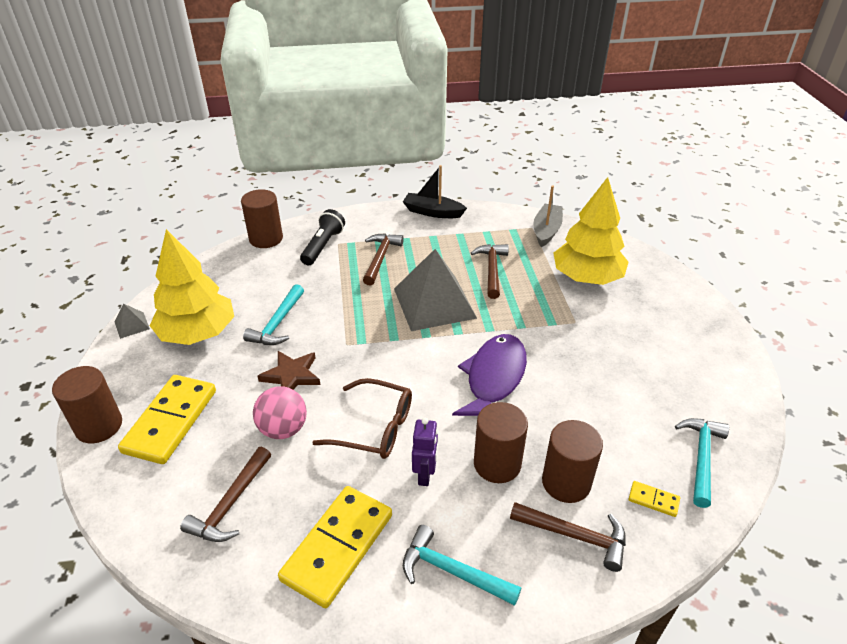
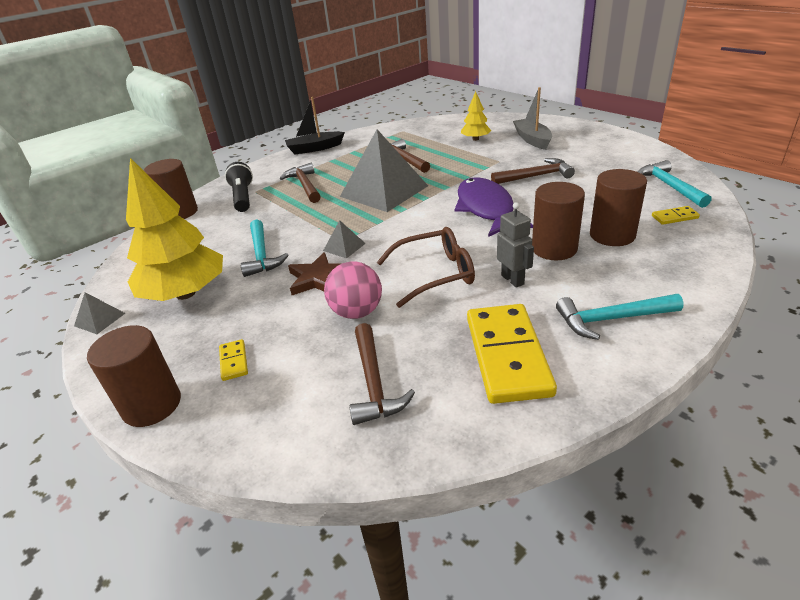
camera: 30 degrees left, 5 degrees down
(170, 421) = (233, 361): yellow domino -> yellow domino, size x0.42
(340, 352) = (344, 247): none -> grey pyramid
(425, 475) = (513, 280): purple robot -> grey robot
(546, 231) = (415, 128): grey boat -> grey boat (532, 140)
(575, 536) = (658, 257): brown hammer -> brown hammer (535, 176)
(586, 277) = (475, 139): yellow tree -> yellow tree, size x0.49

